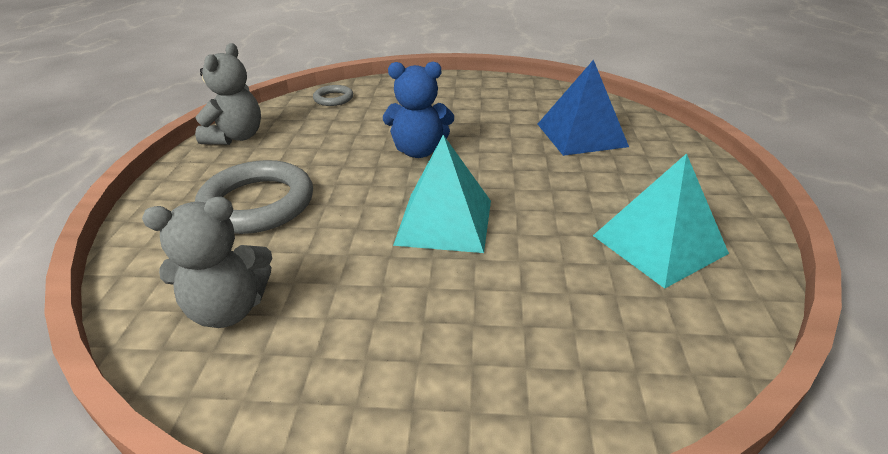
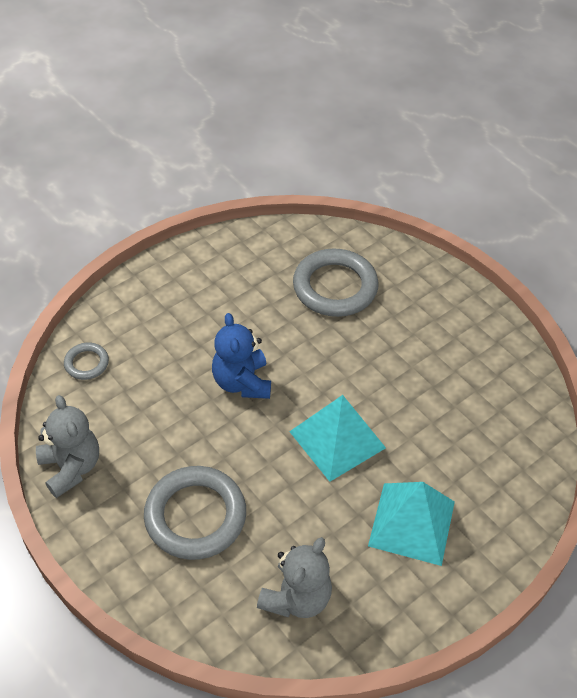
camera: 45 degrees left, 15 degrees up
(419, 151) = (242, 382): blue teddy bear -> blue teddy bear turned 120 degrees clockwise
(581, 135) = (335, 287): blue pyramid -> grey ring
(659, 244) = (467, 371): turquoise pyramid -> turquoise pyramid (411, 523)

